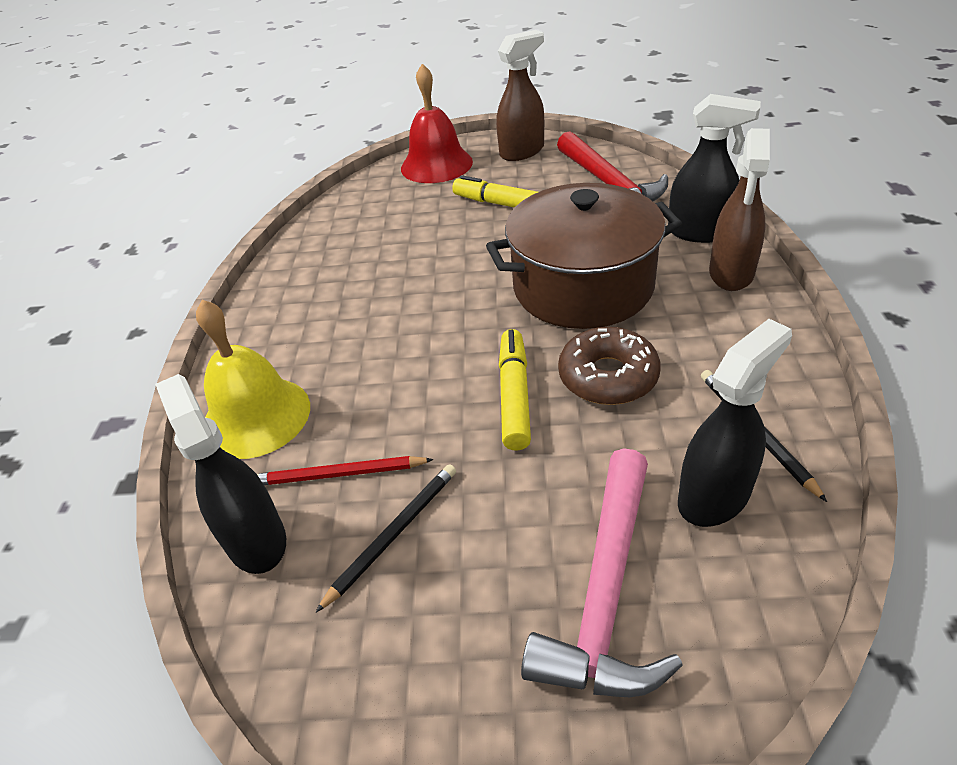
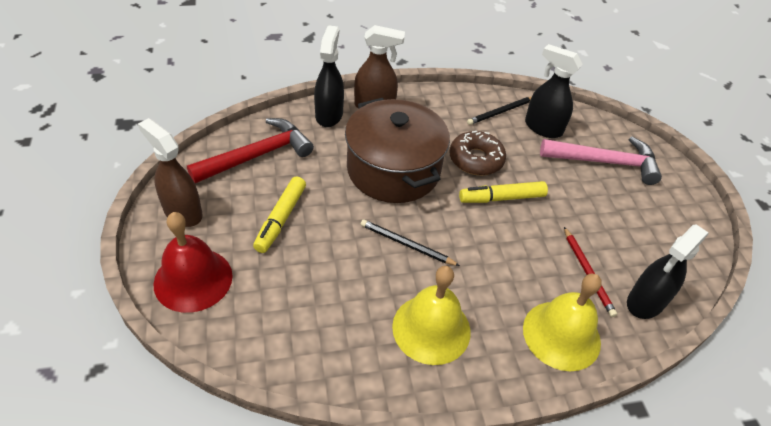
camera: 110 degrees left, 5 degrees up
(320, 303) = (431, 328): none -> yellow bell
(393, 534) = (613, 239): black pencil -> black pencil (406, 244)

